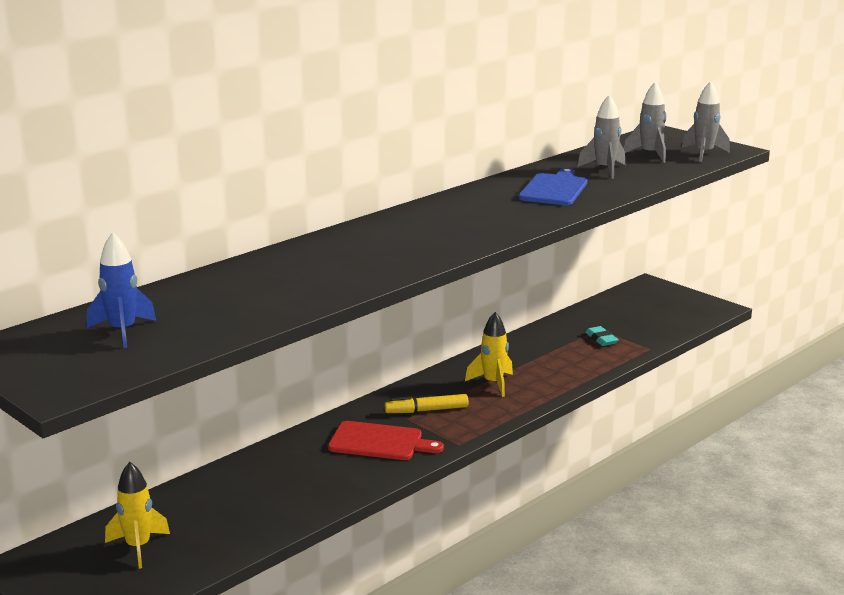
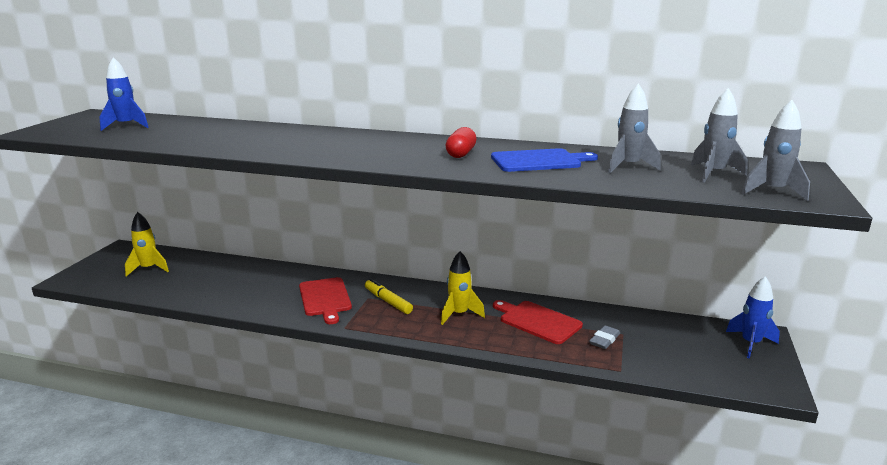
camera: 60 degrees right, 0 degrees up
(497, 207) = (461, 154): none -> red capsule
(543, 354) = (537, 321): none -> red cutting board
(601, 339) = (604, 340): turquoise eraser -> grey eraser
(657, 293) = (750, 344): none -> blue rocket

